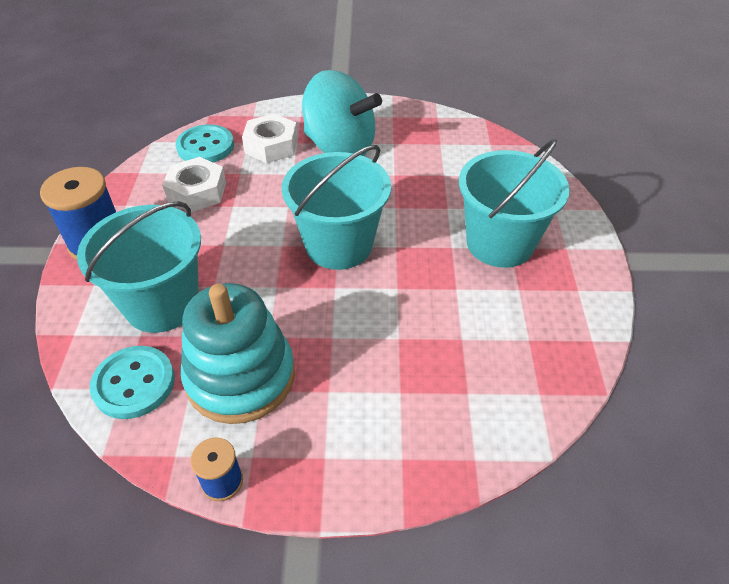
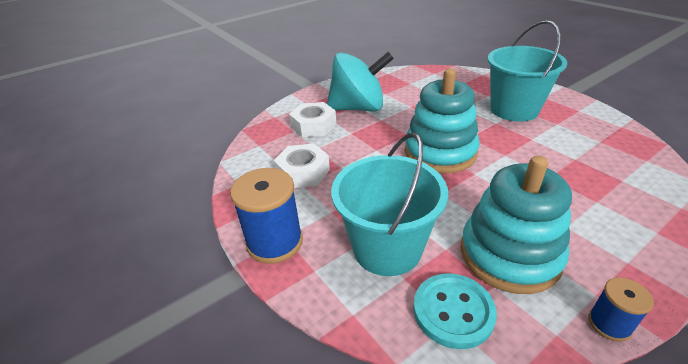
camera: 35 degrees left, 10 degrees down
(205, 146) = (267, 146): turquoise button -> none
(338, 245) = (440, 152): turquoise bucket -> turquoise stacking toy

